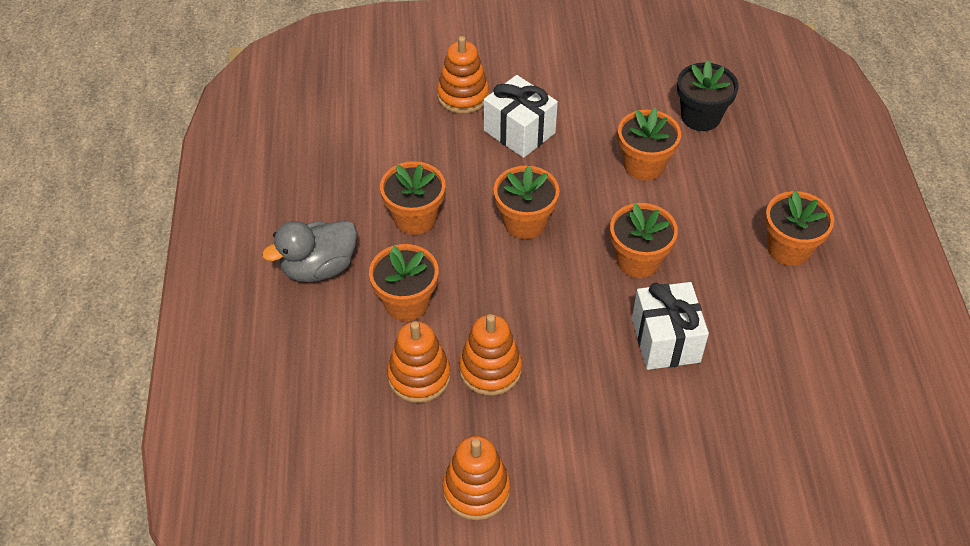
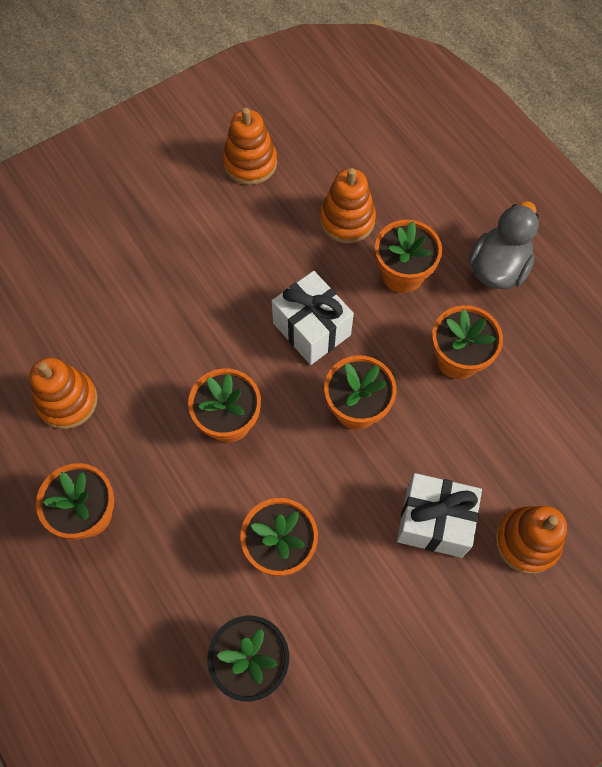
camera: 150 degrees right, 15 degrees up
(490, 369) = (296, 252): orange stacking toy -> orange stacking toy (67, 401)
(665, 340) = (167, 350): white gift -> white gift (312, 329)

